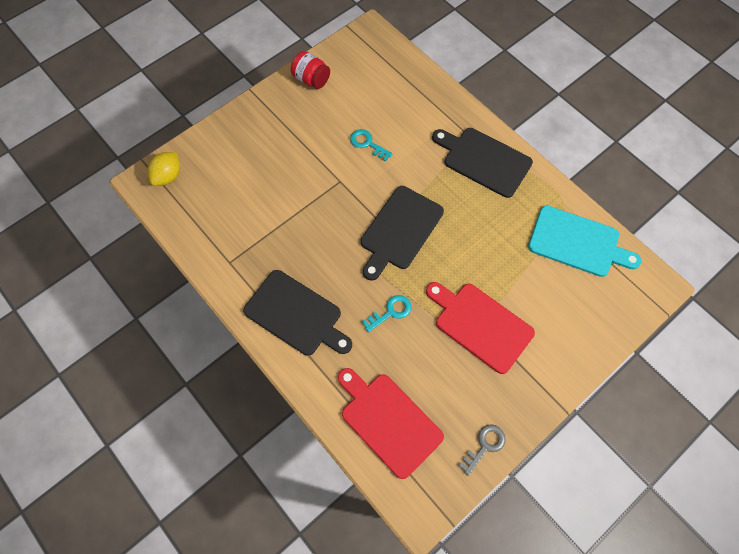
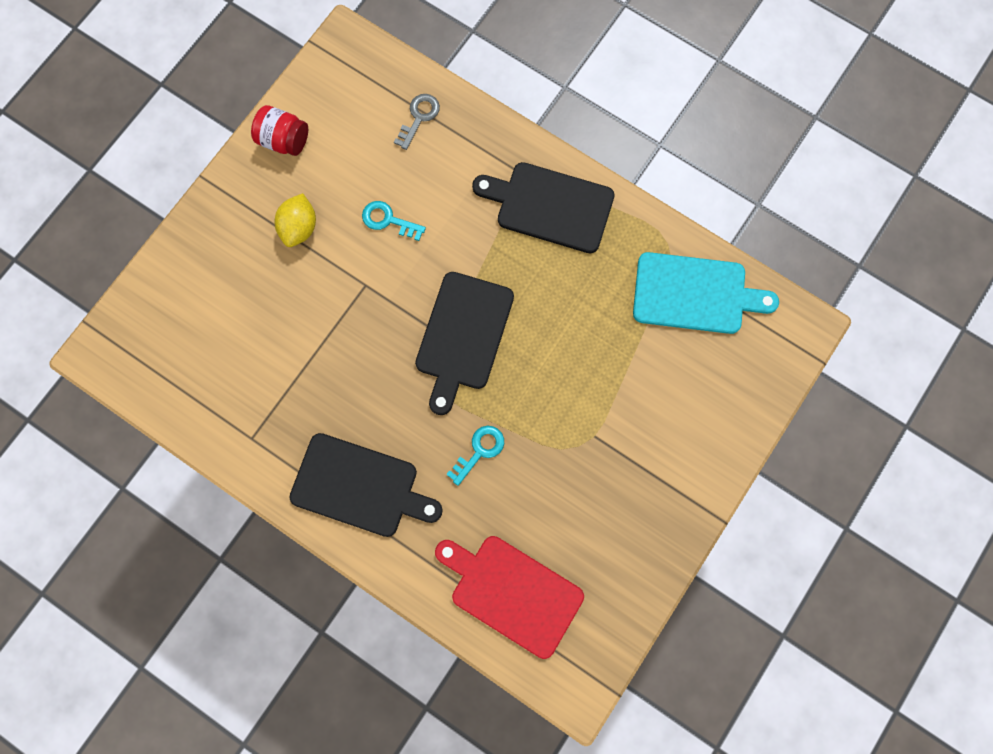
camera: 15 degrees left, 10 degrees up
(168, 176) = (129, 337): yellow lemon -> yellow lemon (299, 228)
(480, 325) = (596, 438): red cutting board -> none
(484, 446) = (635, 591): grey key -> grey key (419, 118)

